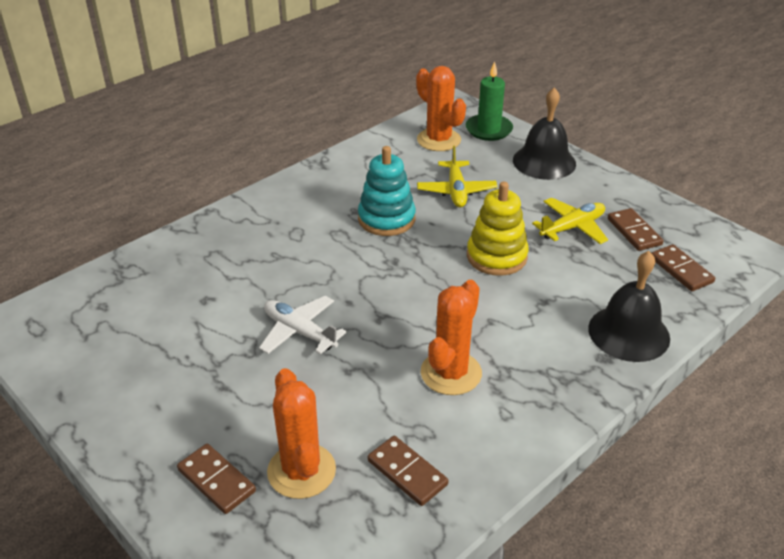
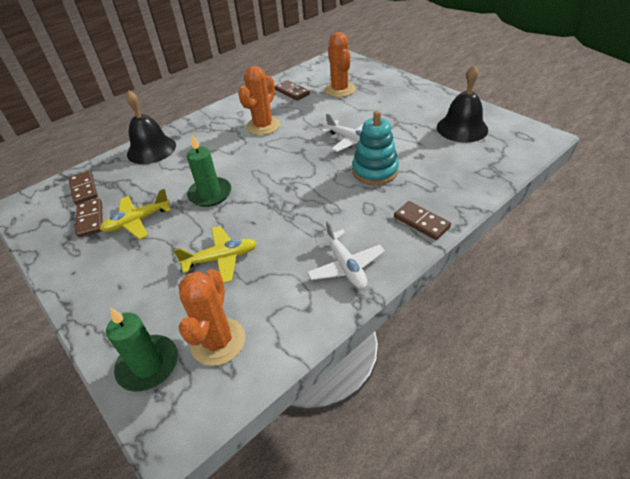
camera: 175 degrees left, 5 degrees up
(216, 481) = (377, 85): brown domino -> brown domino (421, 222)
(330, 182) = (345, 266): none -> white plane
(386, 219) = (291, 224): turquoise stacking toy -> turquoise stacking toy (375, 171)
(438, 140) = (218, 341): orange cactus -> orange cactus turned 45 degrees clockwise
(456, 191) = (221, 259): yellow plane -> yellow plane turned 75 degrees clockwise
(496, 256) = (210, 194): yellow stacking toy -> green candle
(544, 162) = (113, 304): black bell -> black bell (462, 128)

